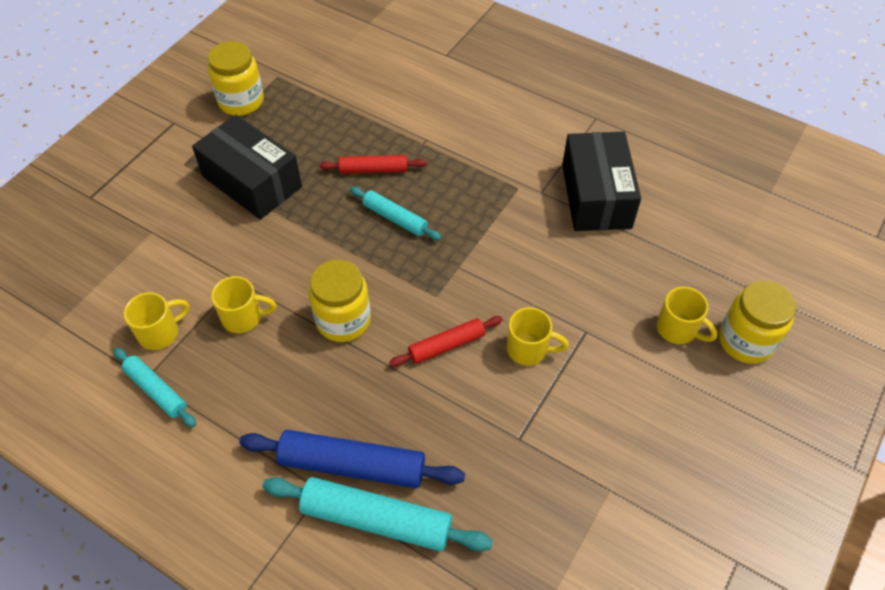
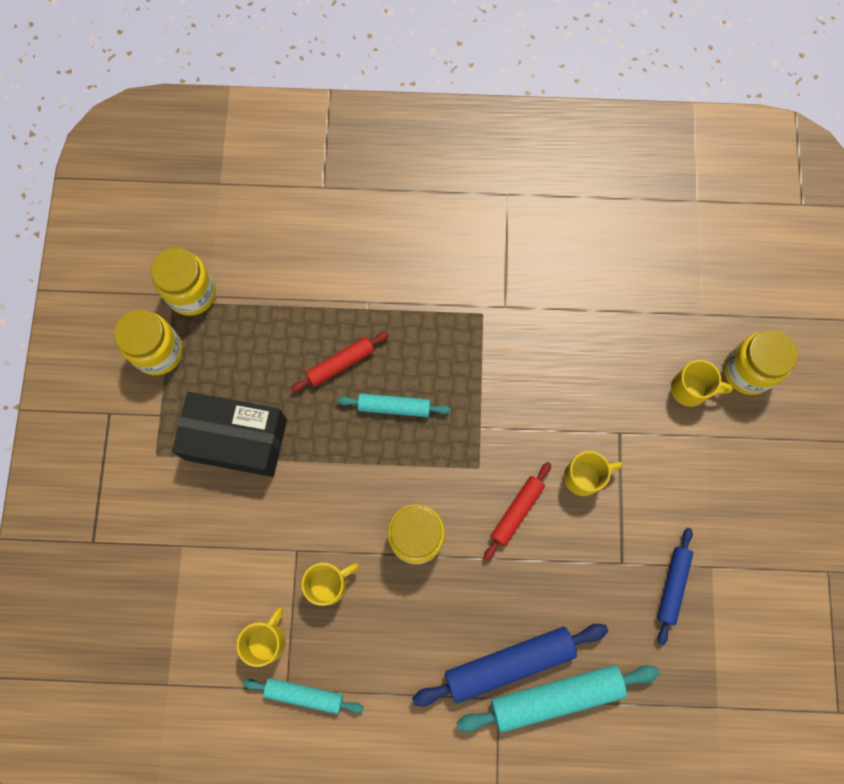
camera: 30 degrees left, 20 degrees up
(295, 77) = (192, 293): none -> yellow jar
(557, 484) = (672, 585): none -> blue rolling pin
(596, 196) = (554, 286): black box -> none

